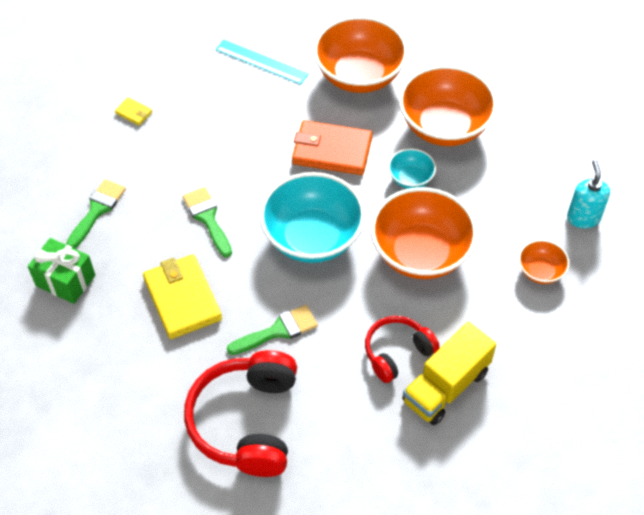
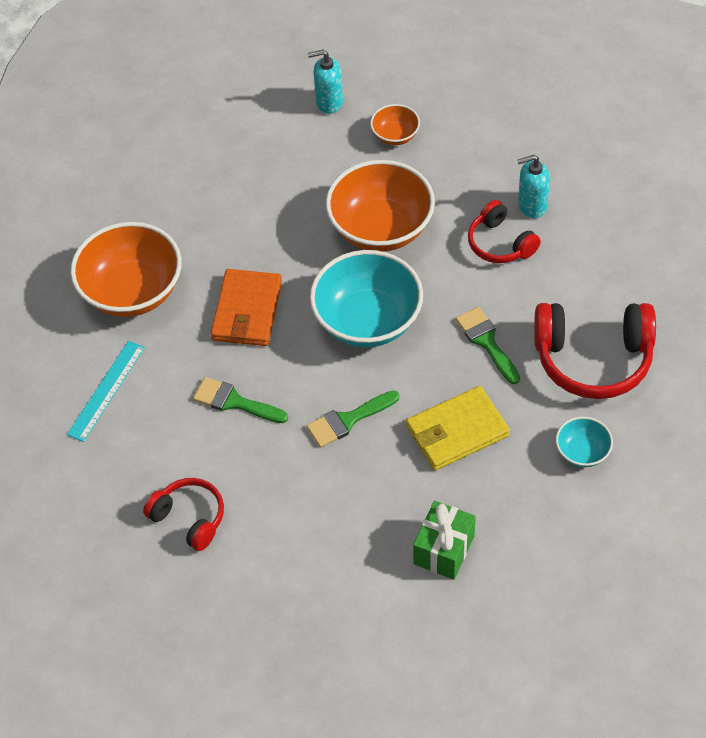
camera: 90 degrees left, 0 degrees up
(97, 210) = (342, 534): green brush -> green brush (235, 402)
(134, 113) = (189, 518): yellow wallet -> red headphones
(410, 178) = (284, 239): turquoise bowl -> turquoise bowl (582, 452)
(444, 126) = (210, 212): orange bowl -> none
(446, 386) = (532, 206): yellow truck -> turquoise soap dispenser

